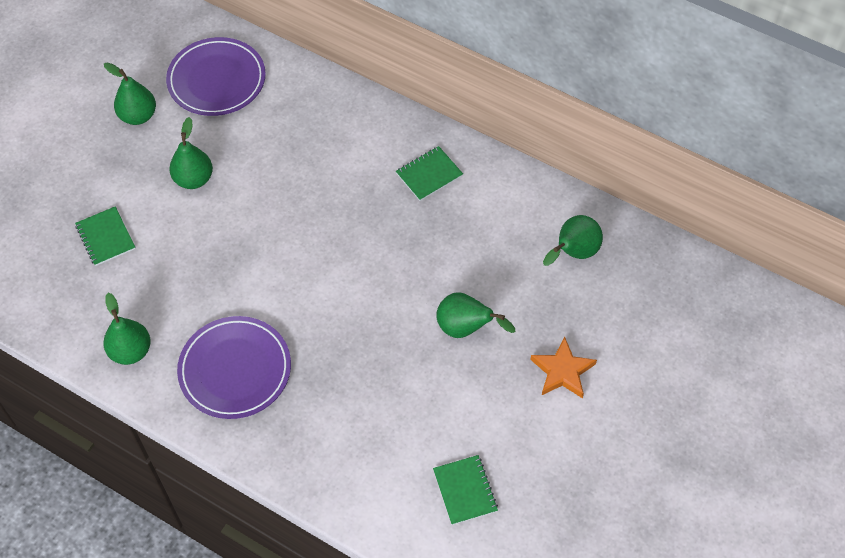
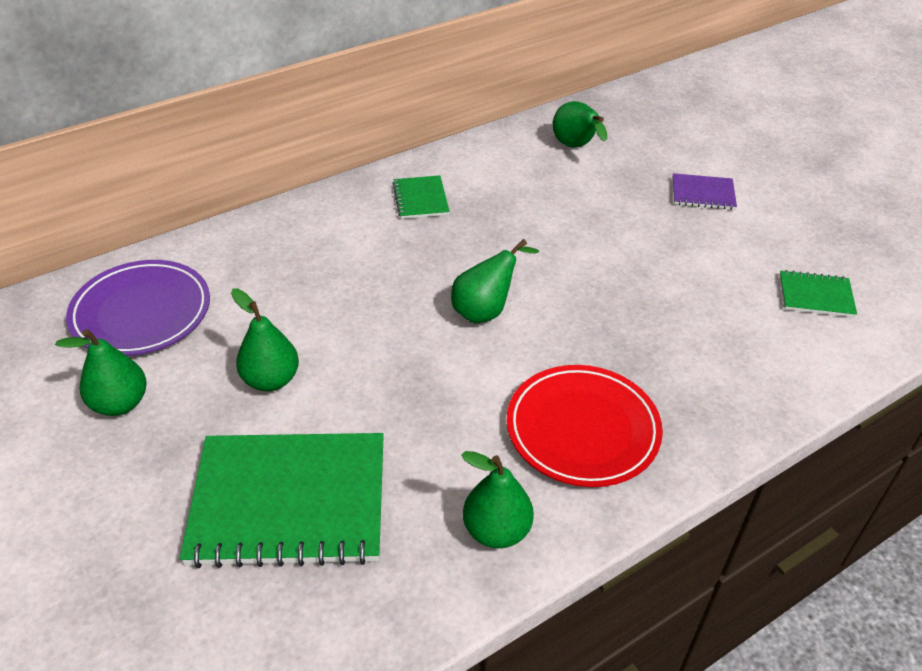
camera: 65 degrees left, 15 degrees down
(105, 237) = (289, 502): green notebook -> green notebook, size x2.15
(235, 370) = (582, 429): purple plate -> red plate
(465, 328) = (623, 235): green pear -> green pear (485, 310)
(562, 371) = (703, 194): orange star -> purple notebook

